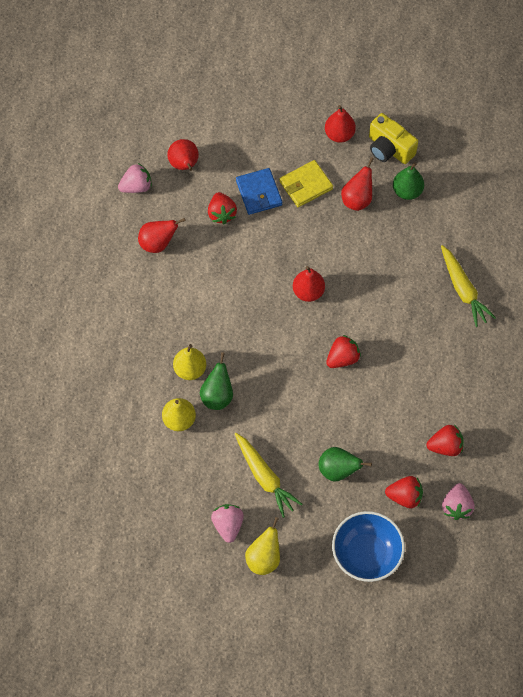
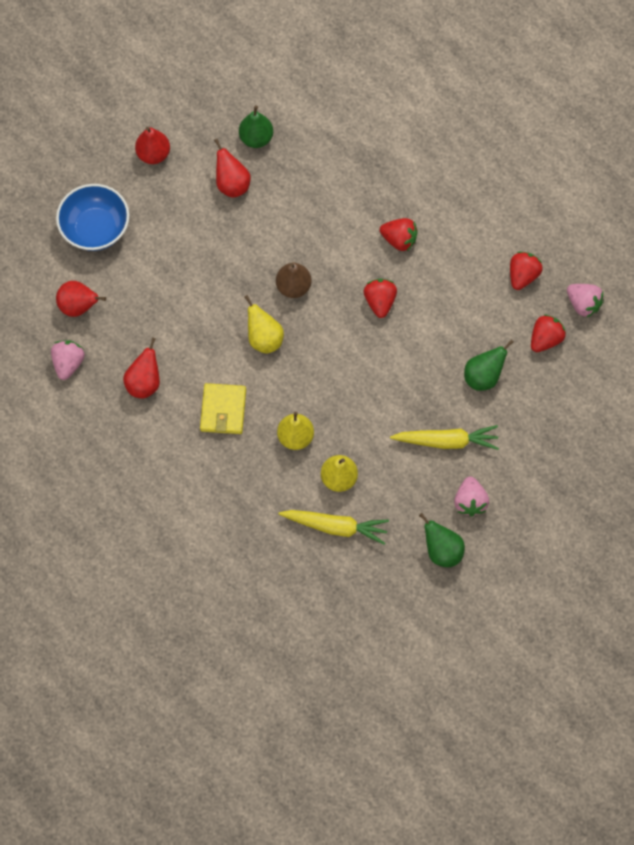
camera: 55 degrees left, 5 degrees up
(217, 396) = (339, 430): green pear -> green pear (442, 550)
(221, 214) = (157, 307): red strawberry -> red strawberry (399, 240)
(228, 525) = (470, 501): pink strawberry -> pink strawberry turned 120 degrees counterclockwise
(259, 193) = (160, 261): blue wallet -> none
(264, 558) = (521, 491): yellow pear -> yellow pear (264, 338)
(306, 185) = (184, 217): yellow wallet -> yellow wallet (223, 410)
(308, 292) = (293, 287): red pear -> brown pear
(366, 554) = (575, 405): blue bowl -> blue bowl (96, 228)
(389, 148) = (201, 123): yellow camera -> none
(463, 290) = (387, 160): yellow carrot -> yellow carrot (335, 526)

